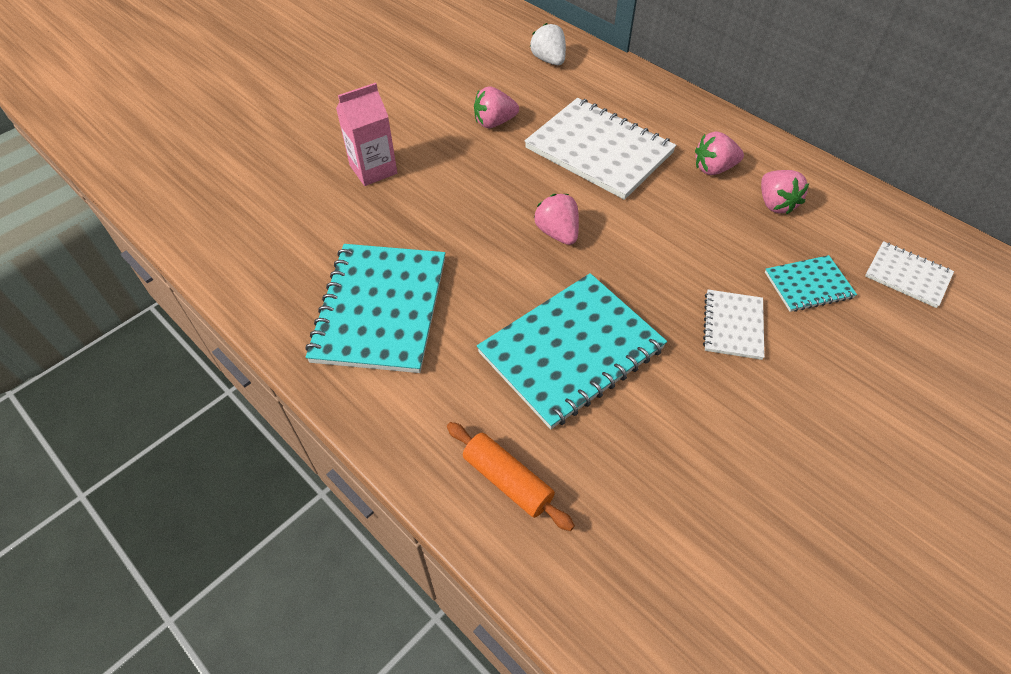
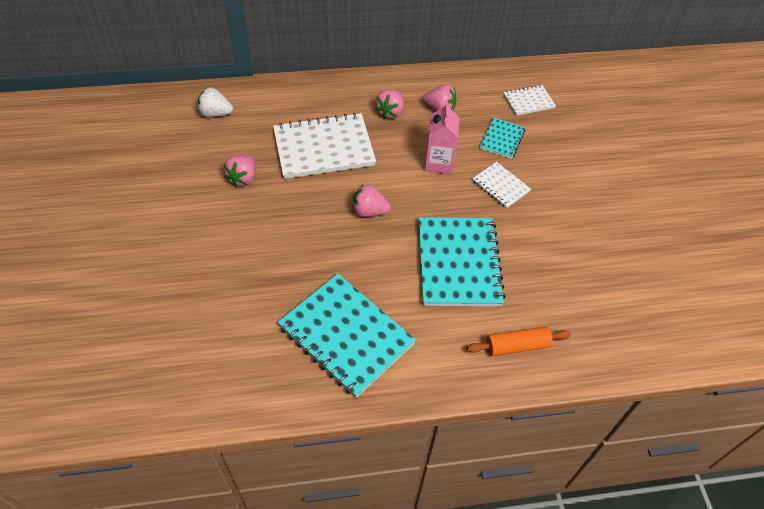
camera: 55 degrees left, 0 degrees up
(373, 169) = (216, 268): pink carton -> pink carton (439, 163)

